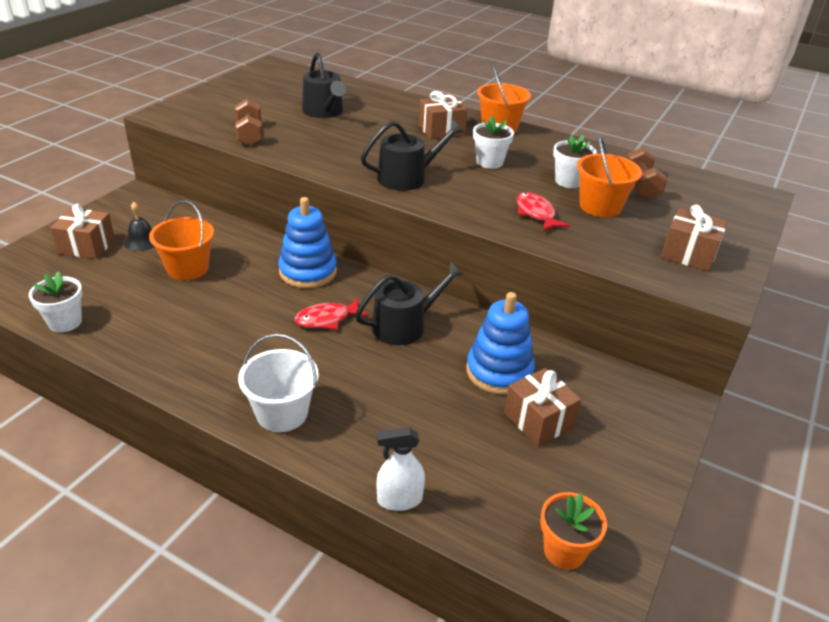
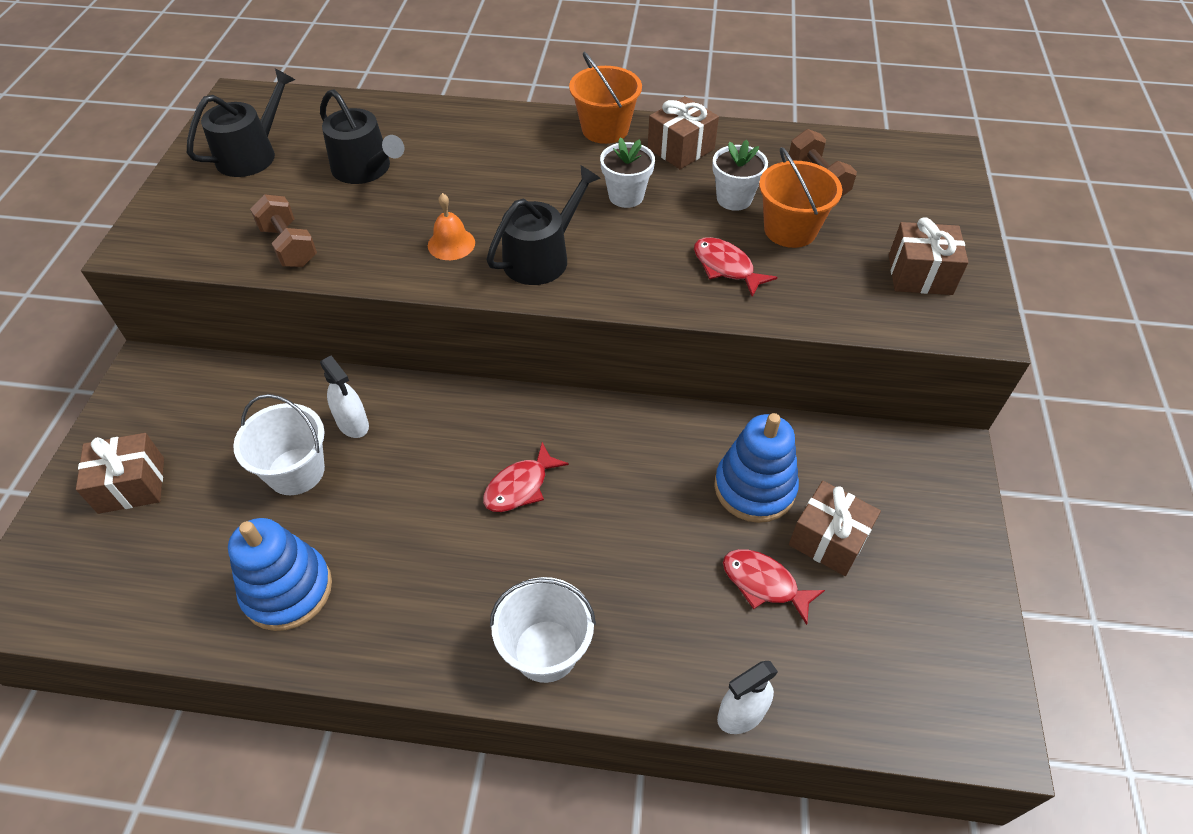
camera: 20 degrees left, 15 degrees up
(65, 322) = (183, 624): white flower pot -> none
(142, 241) = (205, 448): black bell -> none
(187, 268) = (296, 471): orange bucket -> white bucket
(240, 255) = (353, 424): none -> white spray bottle
(308, 272) = (455, 420): blue stacking toy -> blue stacking toy (287, 590)
(352, 157) = (451, 244): none -> orange bell
(404, 325) = (616, 460): black watering can -> black watering can (252, 154)
(441, 130) = (536, 157): brown gift -> brown gift (680, 149)
(469, 429) = (764, 584): none -> red fish
(564, 551) = (936, 703): orange flower pot -> none

